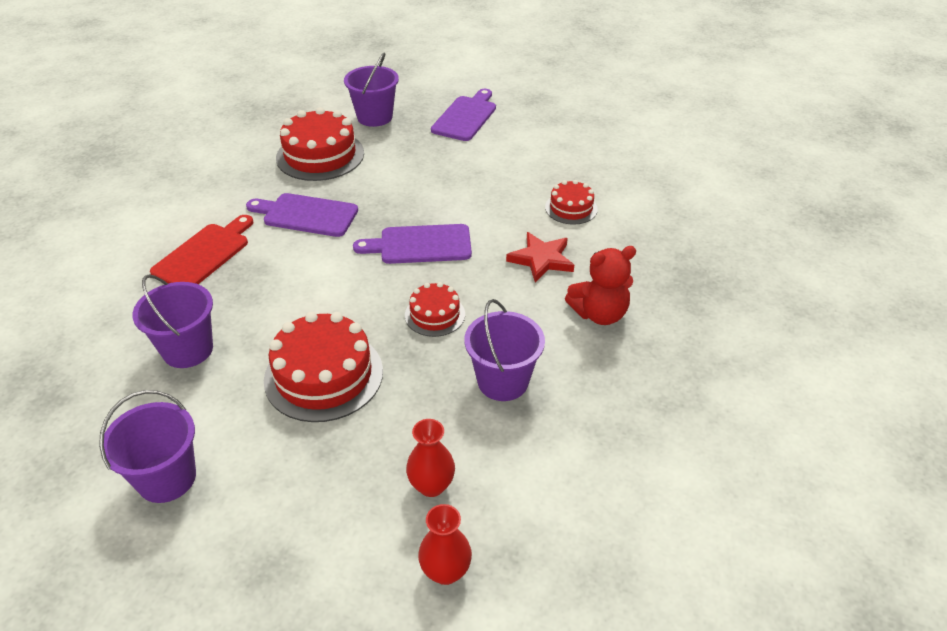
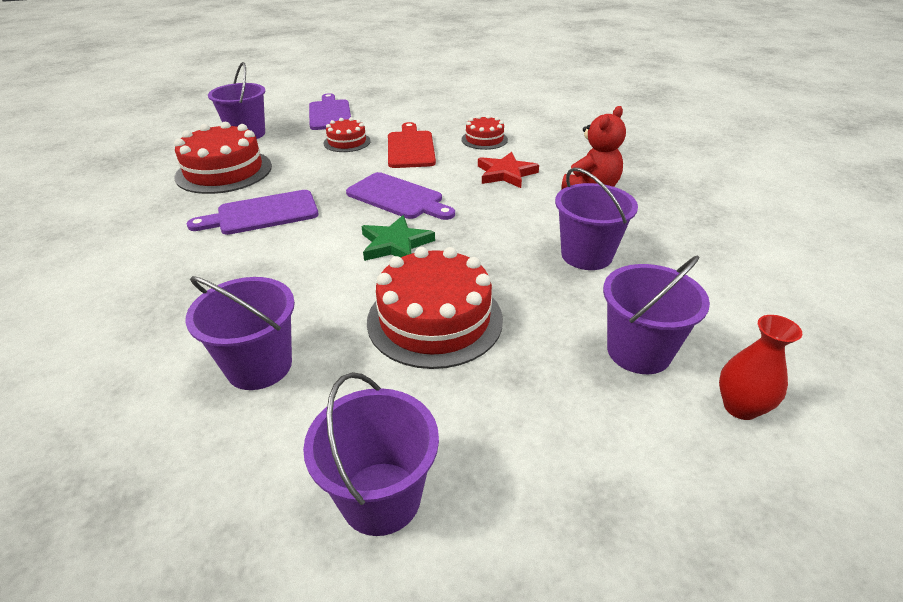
camera: 35 degrees left, 5 degrees down
(204, 254) = (182, 280): red cutting board -> red cutting board (410, 148)
(368, 292) = (395, 244): none -> green star
(420, 245) = (398, 197): purple cutting board -> purple cutting board turned 105 degrees counterclockwise
(431, 485) = (638, 351): red vase -> purple bucket
(435, 315) = (473, 236): red cake -> red cake (347, 142)

